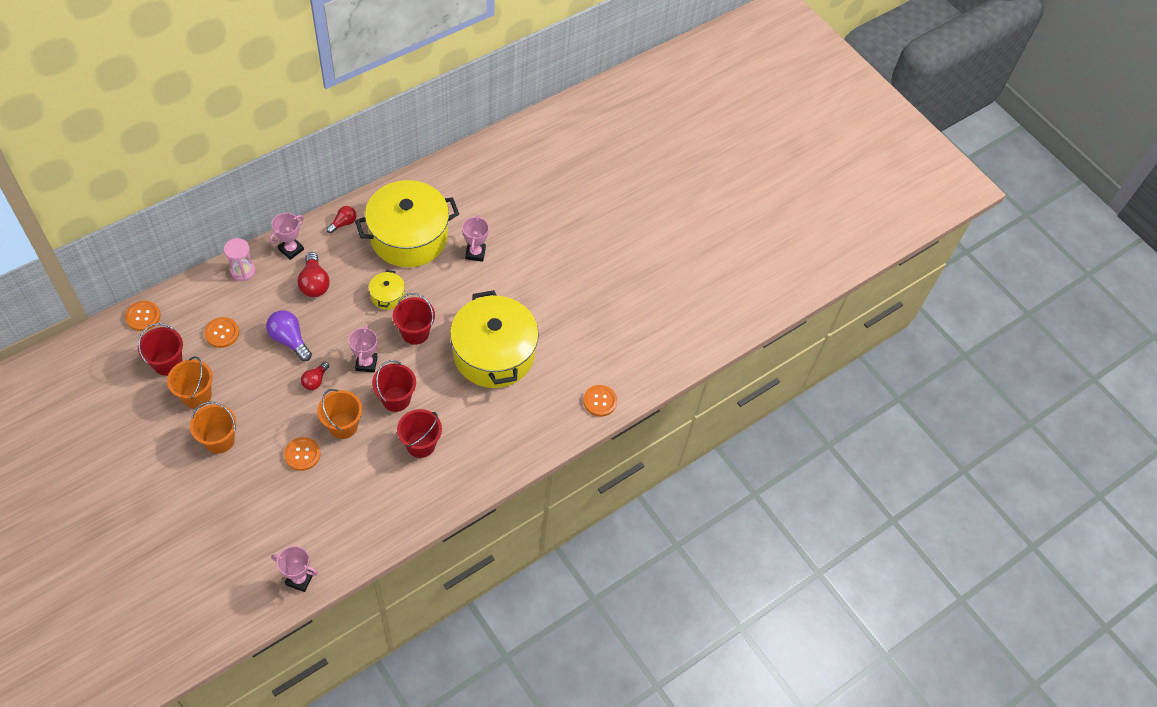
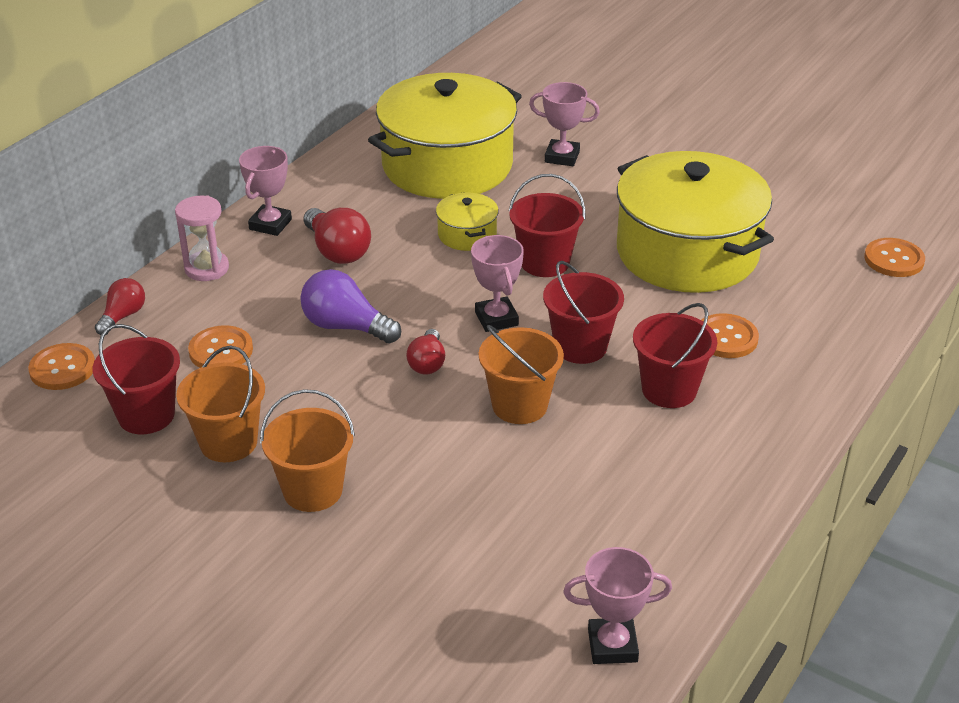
camera: 15 degrees left, 20 degrees down
(302, 454) = (478, 464): orange button -> orange button (726, 338)
(343, 223) = (334, 176): red light bulb -> red light bulb (123, 316)
(475, 253) = (562, 157): pink trophy -> pink trophy turned 60 degrees counterclockwise

